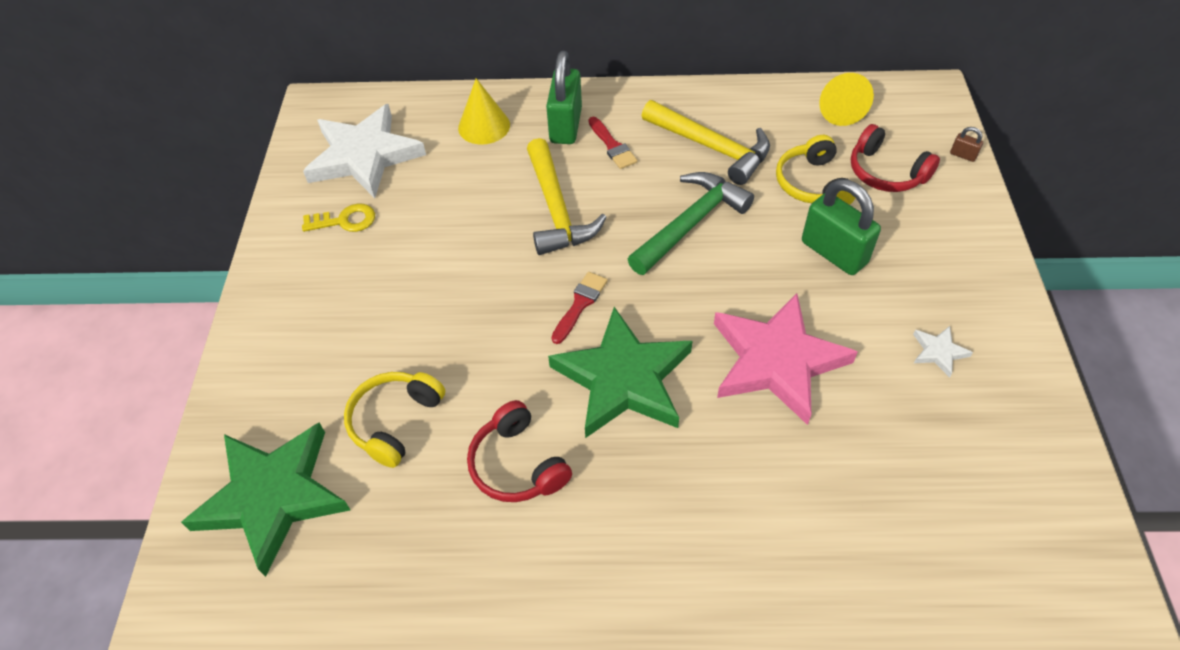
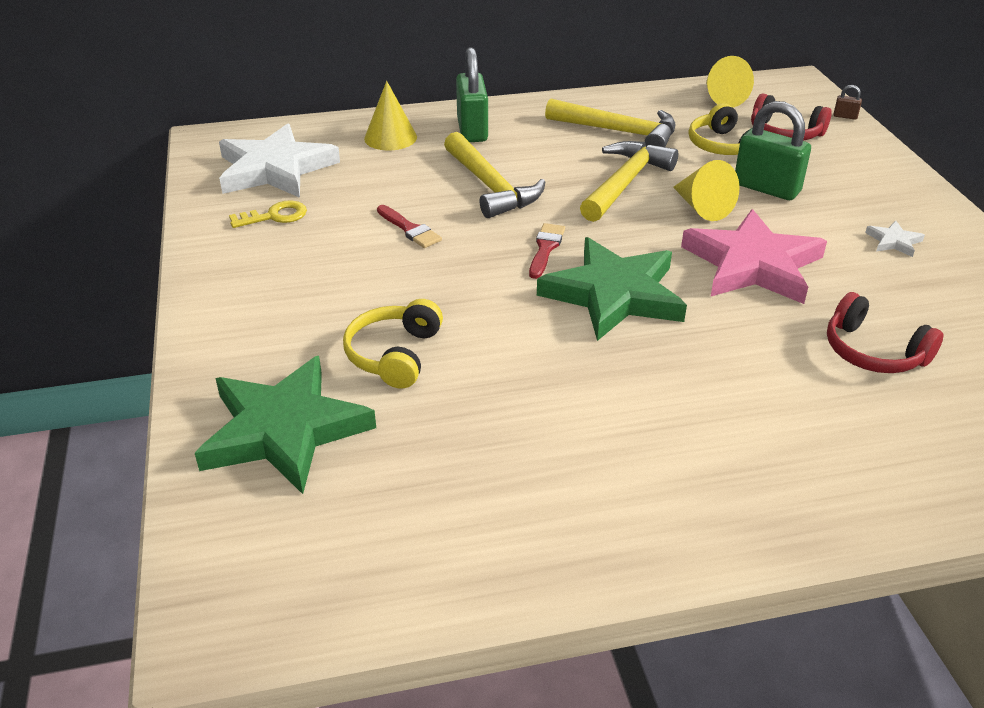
camera: 15 degrees left, 15 degrees down
(517, 464) = (538, 369): red headphones -> red headphones (873, 352)
(612, 146) = (524, 139): red brush -> red brush (410, 229)
(690, 223) = (625, 183): green hammer -> yellow hammer
(755, 270) = (701, 207): none -> yellow cone

